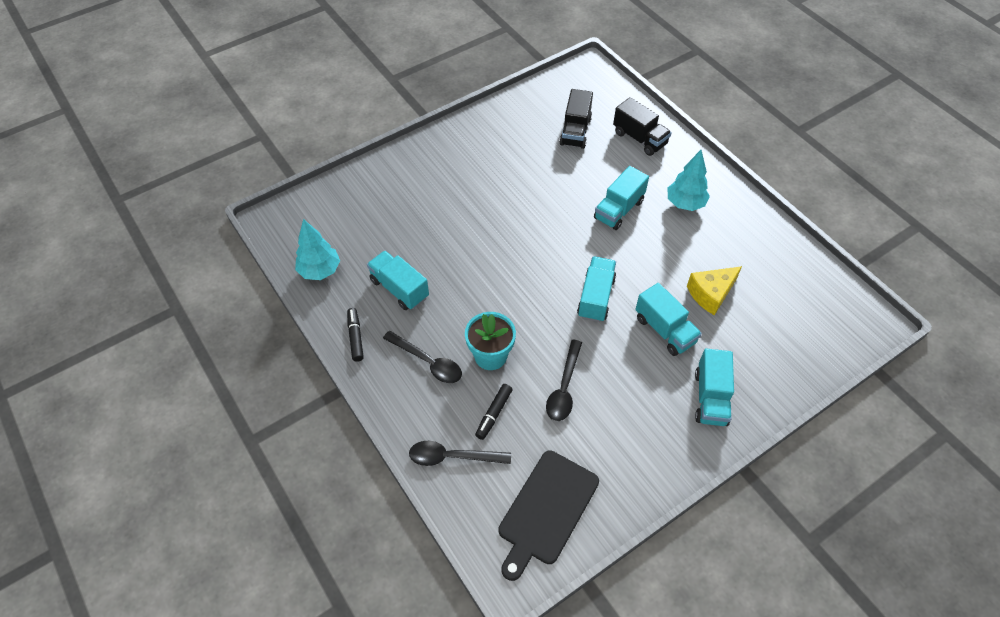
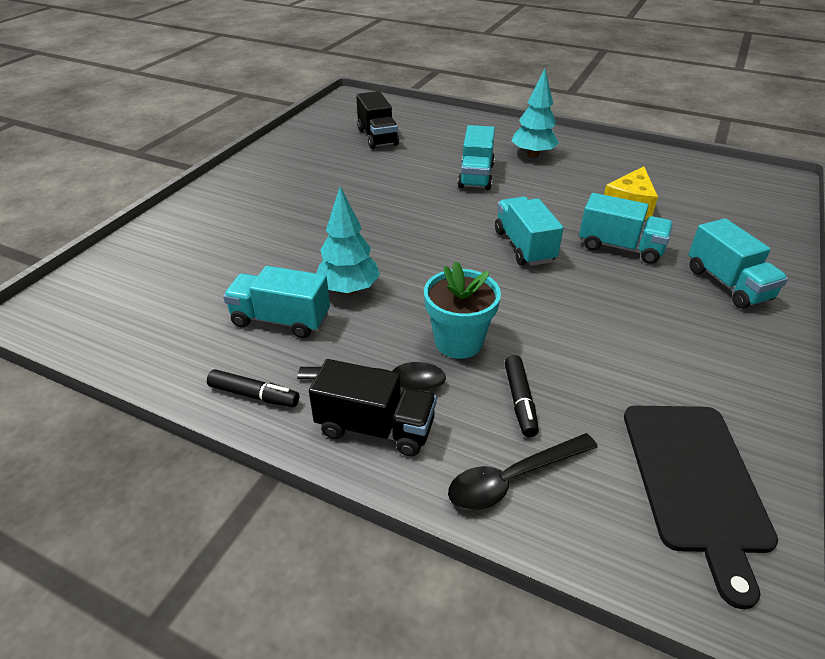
camera: 30 degrees left, 15 degrees down
(320, 271) = (147, 342): turquoise tree -> turquoise tree (349, 290)
(355, 337) = (254, 395): black marker -> black marker turned 150 degrees clockwise
(564, 388) = (575, 337): black spoon -> none
(639, 138) = (444, 126): black truck -> black truck (375, 428)

